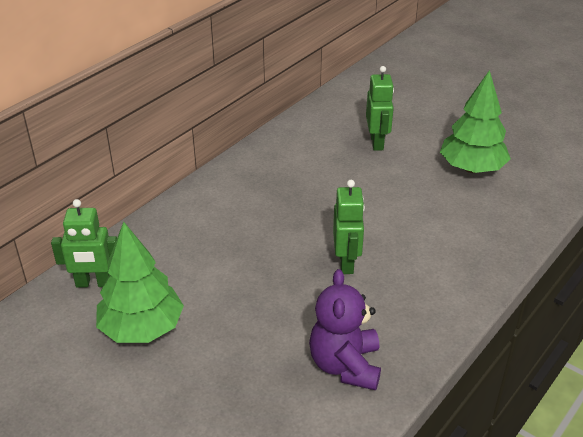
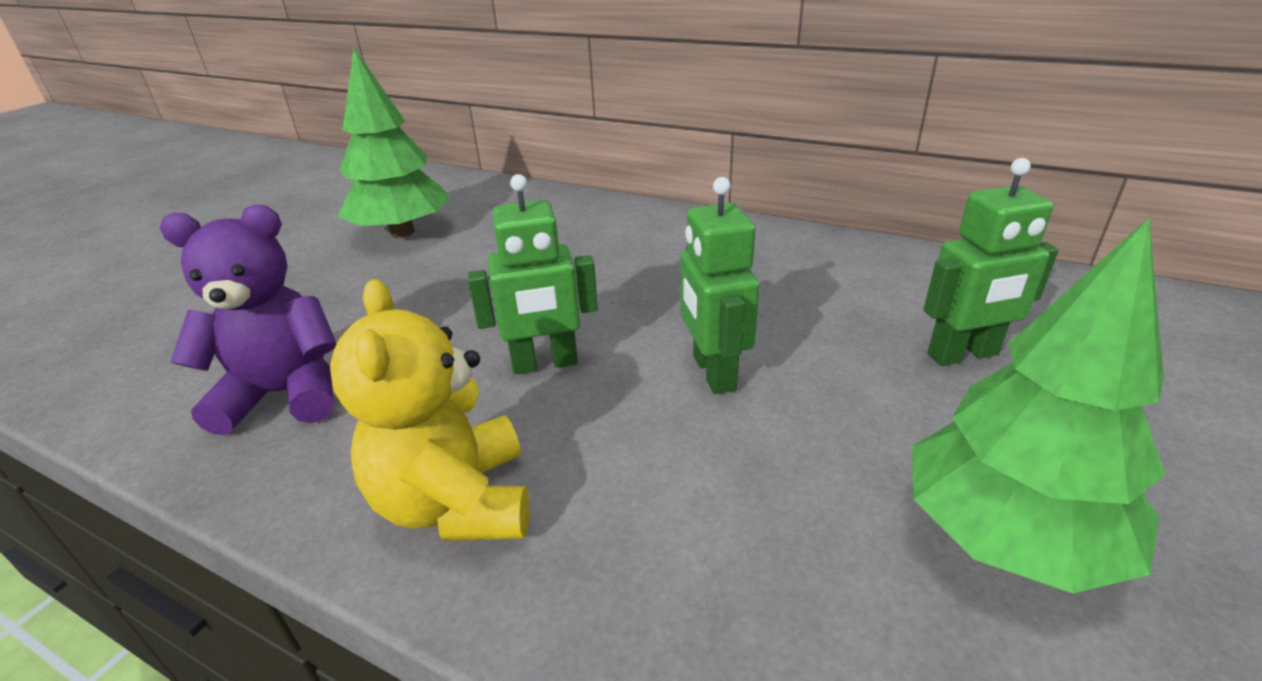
camera: 80 degrees right, 5 degrees down
(94, 283) = (481, 195): green robot -> green robot (713, 372)
(439, 294) = (456, 503): none -> yellow teddy bear

